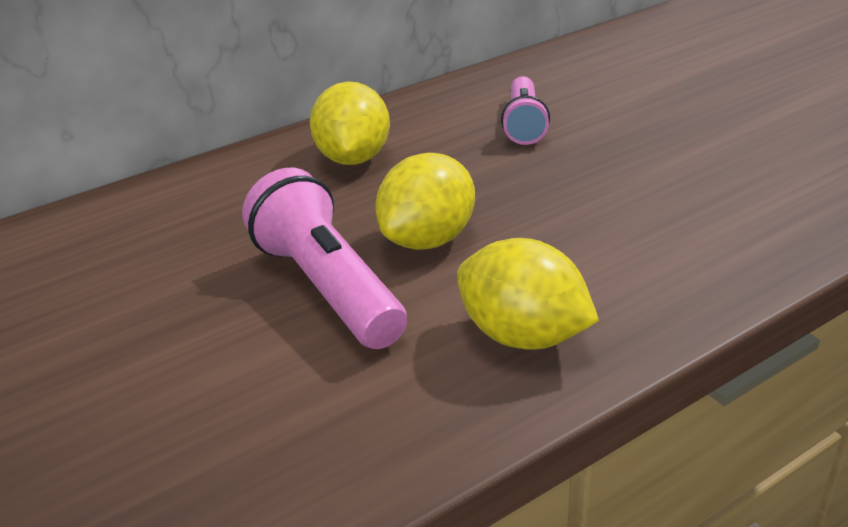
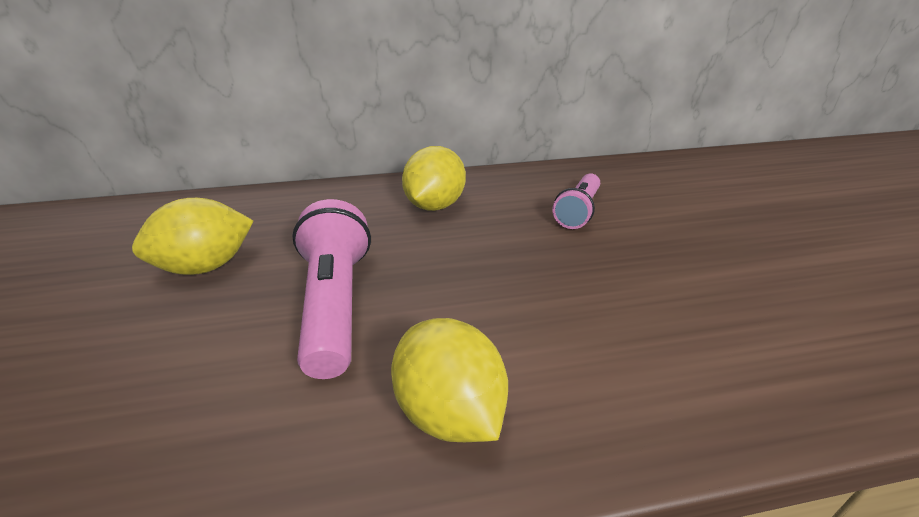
camera: 20 degrees right, 0 degrees up
(428, 239) = (438, 287): yellow lemon -> yellow lemon (206, 266)

